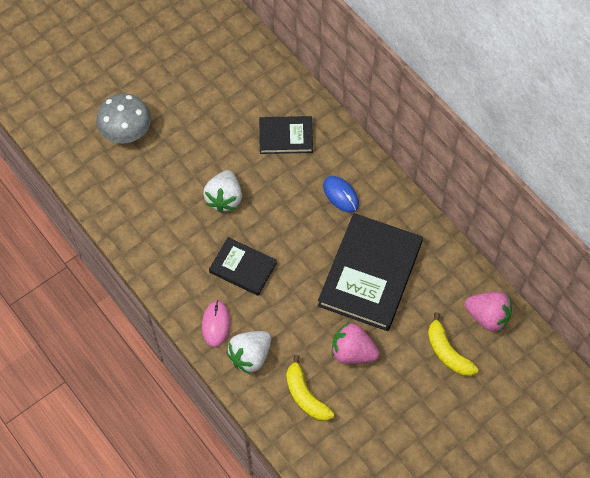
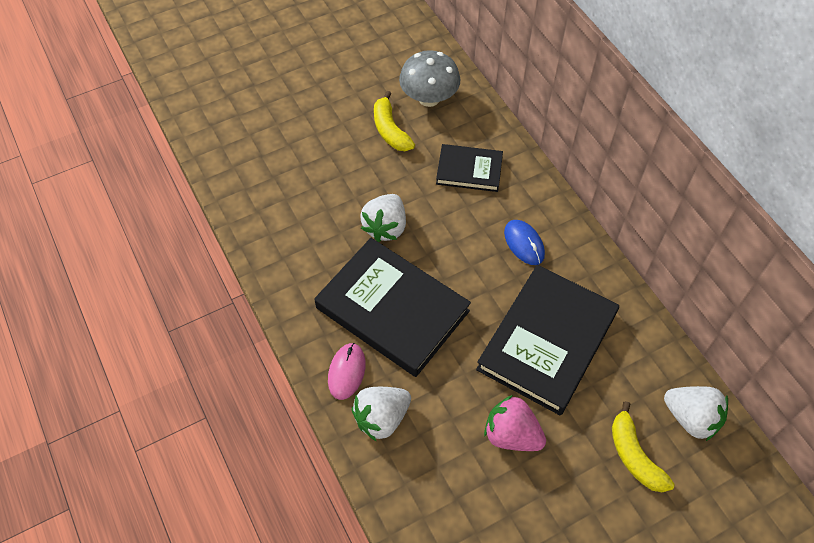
camera: 10 degrees right, 5 degrees down
(127, 132) = (289, 140): grey mushroom -> grey mushroom (429, 98)
(243, 268) = (392, 309): black book -> black book, size x1.84
(305, 396) = (442, 481): yellow banana -> yellow banana (390, 130)
(487, 316) = (691, 418): pink strawberry -> white strawberry

